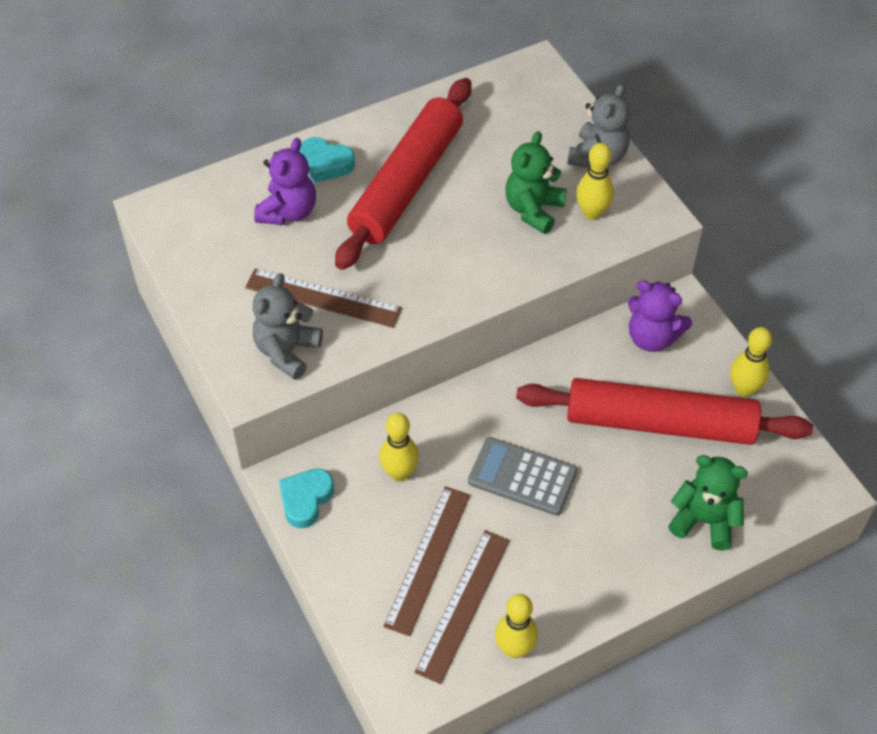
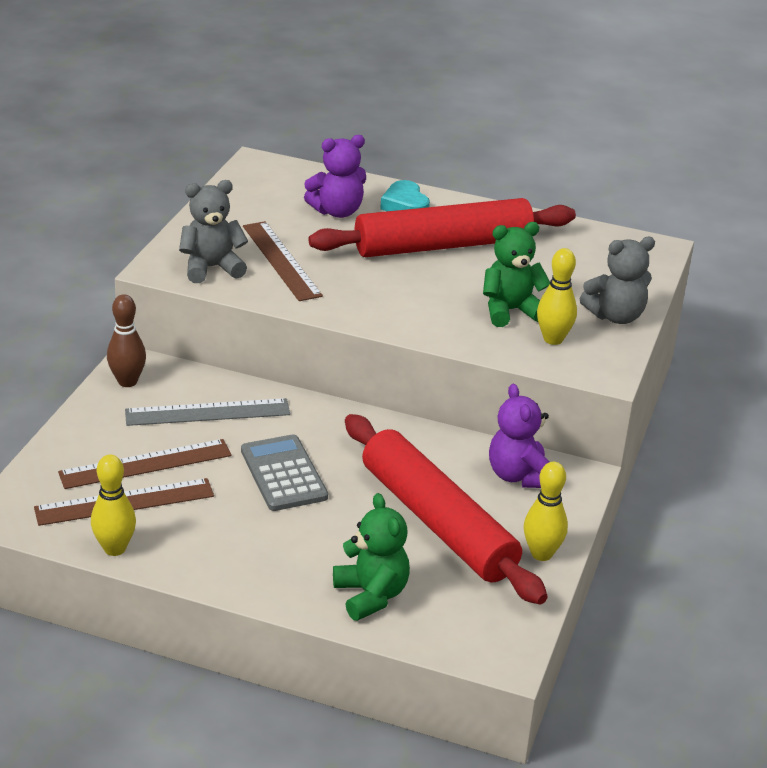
camera: 45 degrees right, 20 degrees down
(306, 499) = (127, 381): turquoise heart -> brown bowling pin
(399, 473) = (207, 412): yellow bowling pin -> grey ruler

